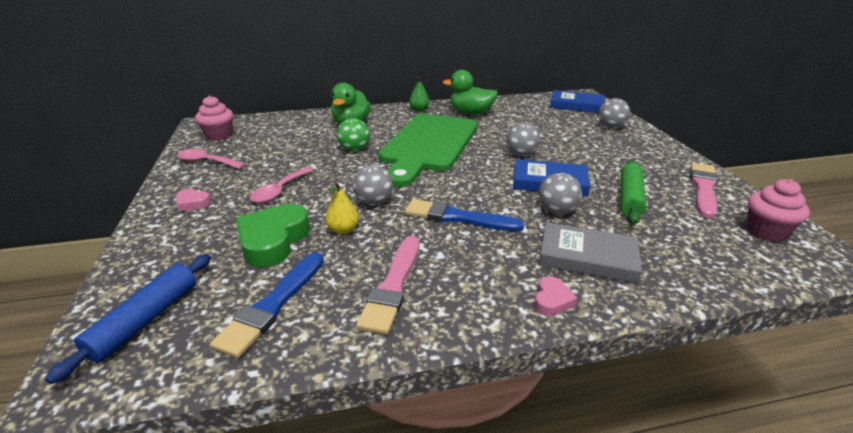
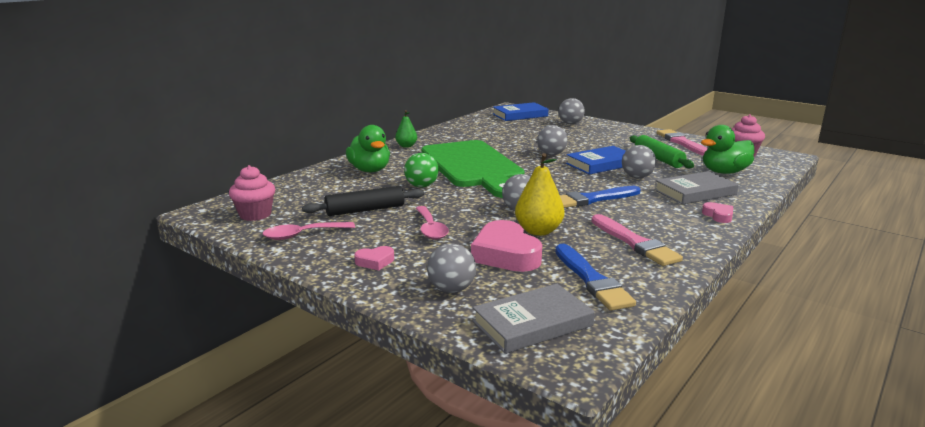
camera: 40 degrees left, 10 degrees down
(146, 320) = (532, 323): blue rolling pin -> grey book
(176, 253) = (451, 289): none -> grey ball
(273, 240) = (505, 254): green heart -> pink heart
(278, 156) = (365, 210): none -> black rolling pin
(343, 230) = (538, 231): yellow pear -> yellow pear, size x1.58
(471, 113) = (455, 138): green duck -> green duck (724, 172)

